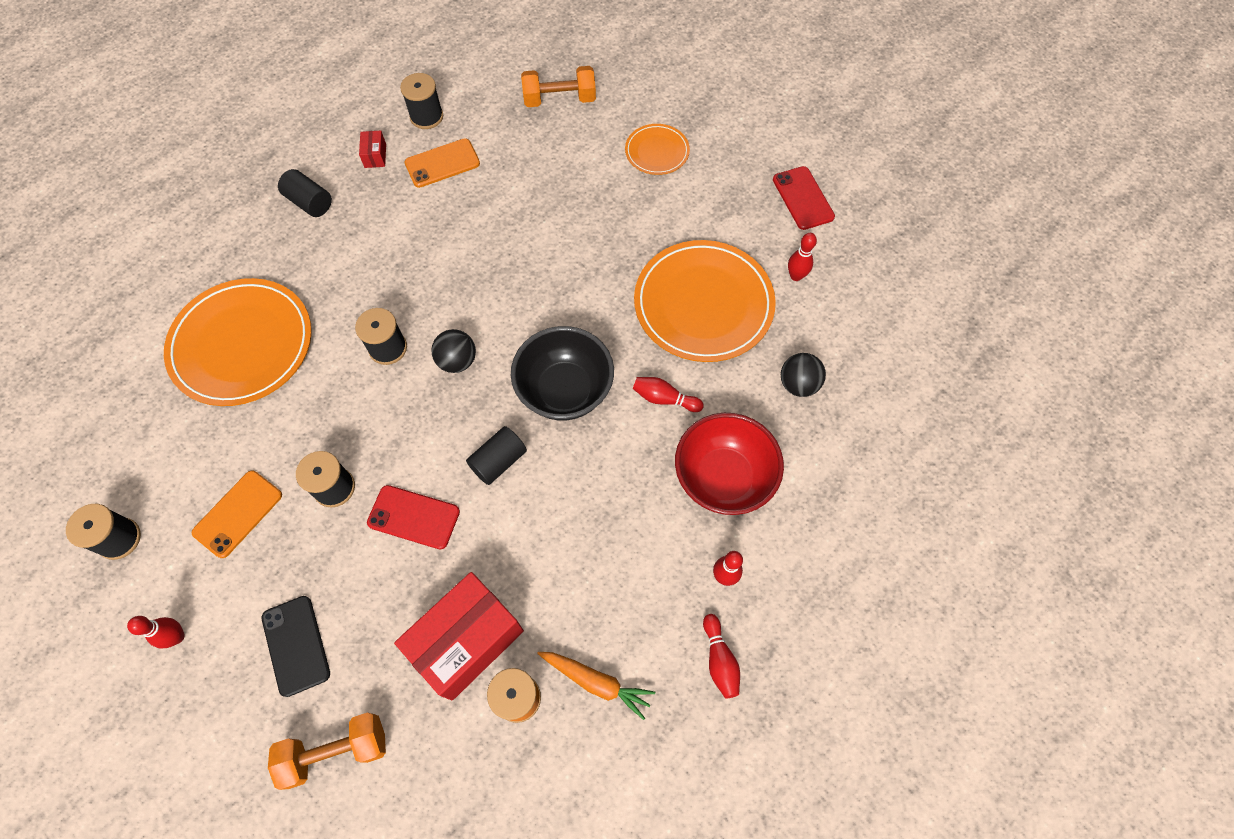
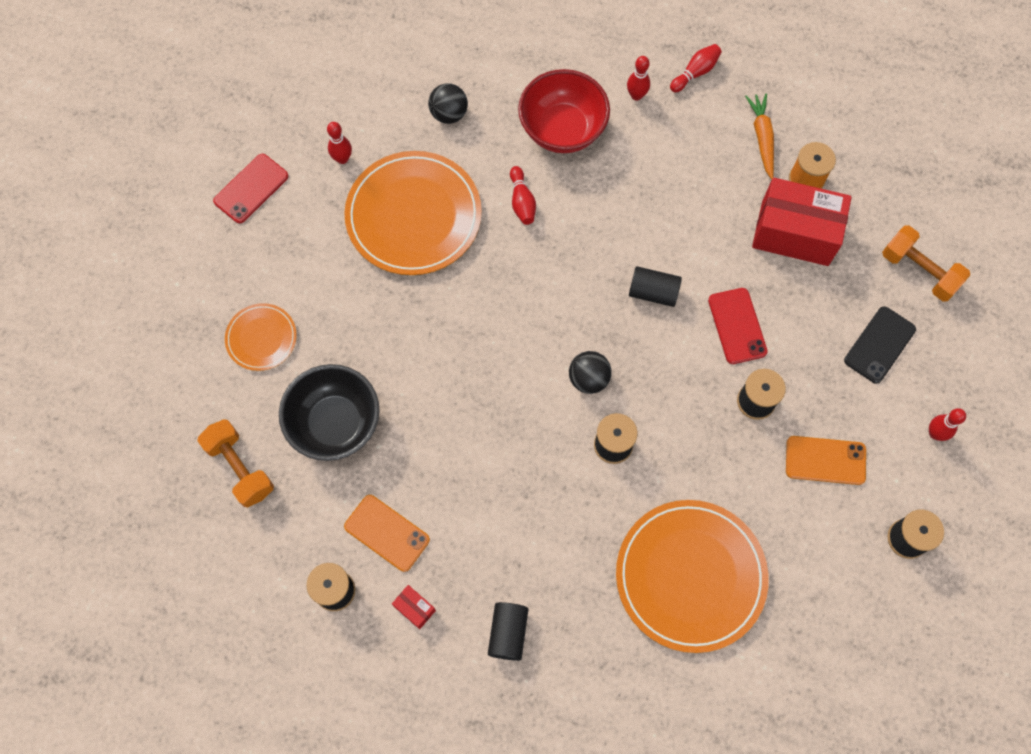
camera: 120 degrees left, 5 degrees up
(375, 156) = (414, 608): red box -> red box turned 75 degrees clockwise
(565, 390) = (561, 278): black bowl -> black bowl (335, 424)

